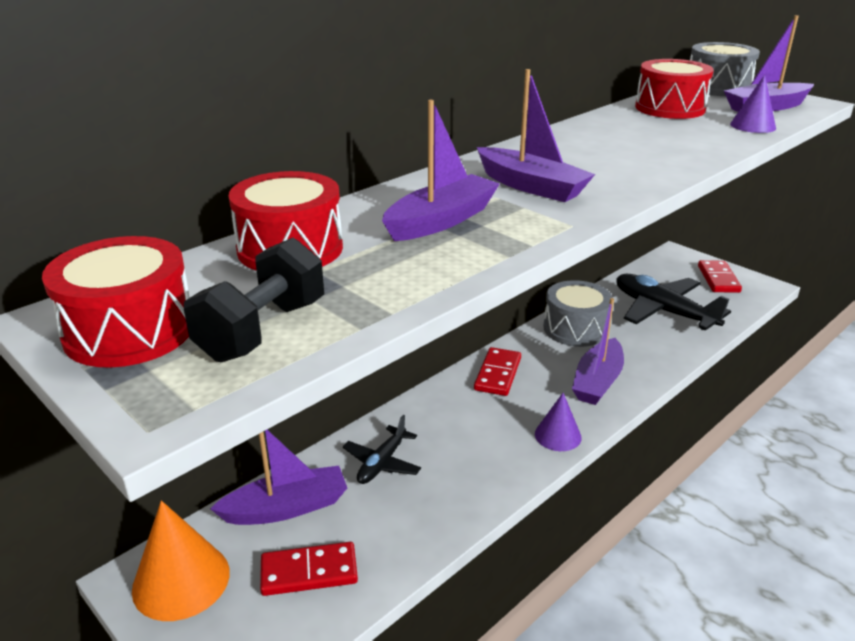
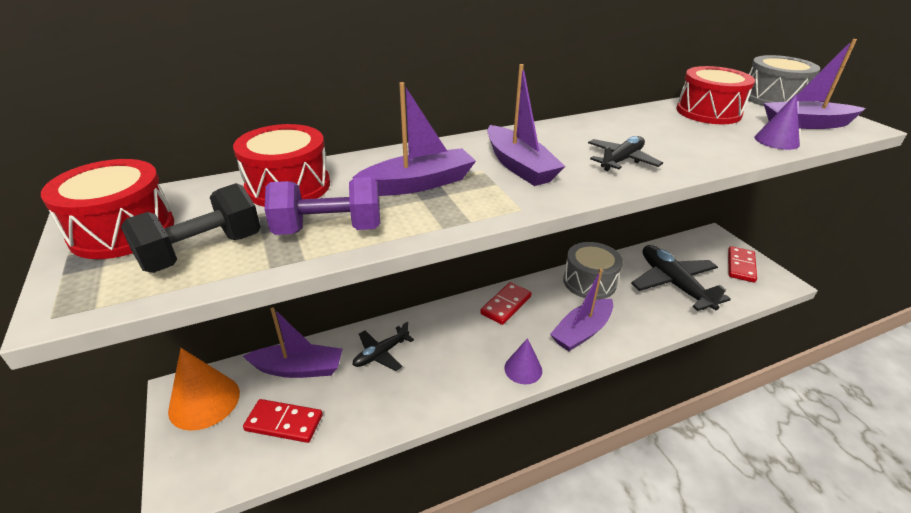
camera: 20 degrees right, 5 degrees up
(388, 281) = (329, 229): none -> purple dumbbell
(628, 165) = (621, 160): none -> black plane

